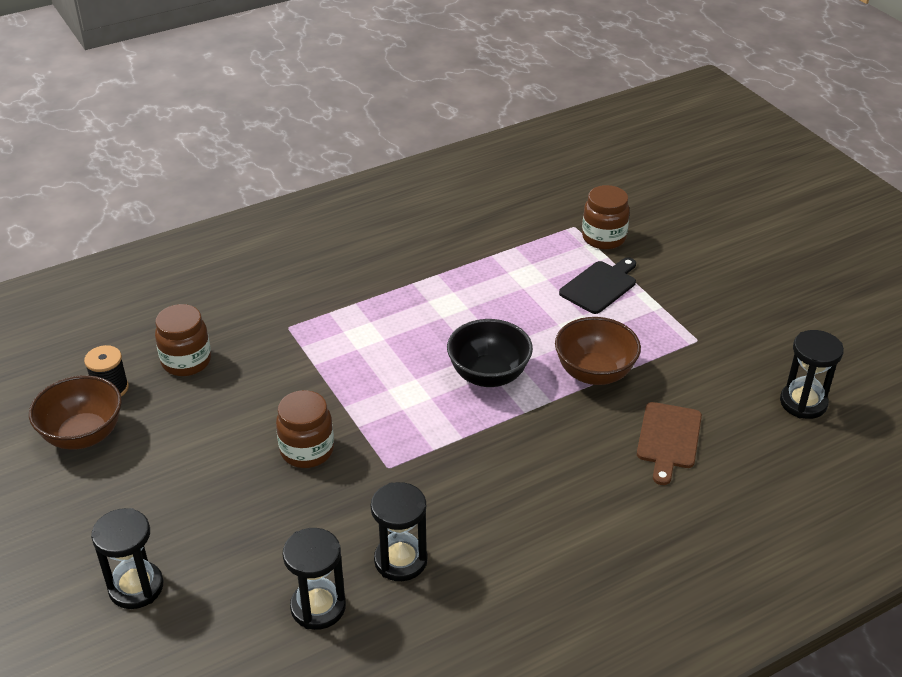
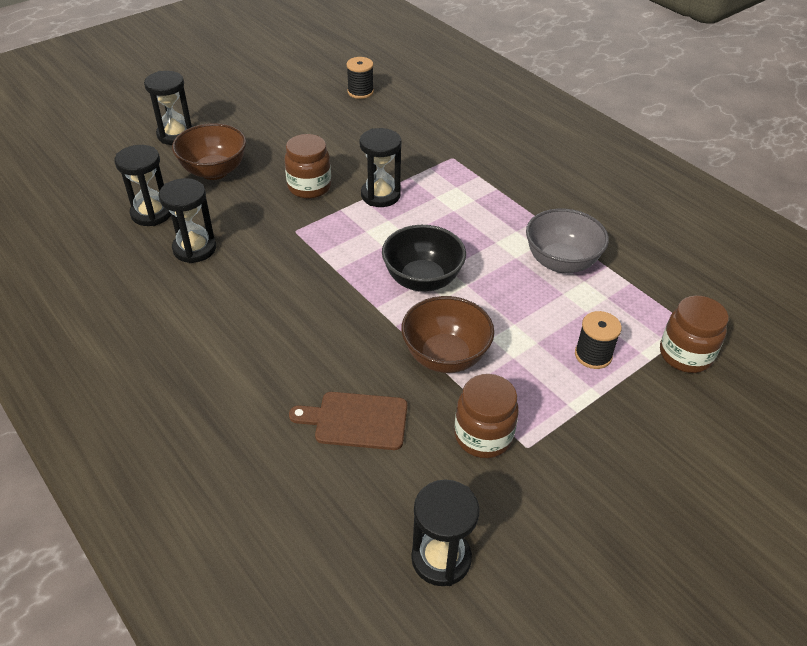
camera: 80 degrees right, 5 degrees up
(83, 435) = (312, 90): brown bowl -> brown bowl (214, 171)
(186, 361) = (397, 117): brown jar -> brown jar (483, 436)
(341, 391) = (380, 195): none -> black hourglass
(479, 281) = (561, 262): none -> grey bowl
(600, 286) = (593, 355): black cutting board -> black spool

